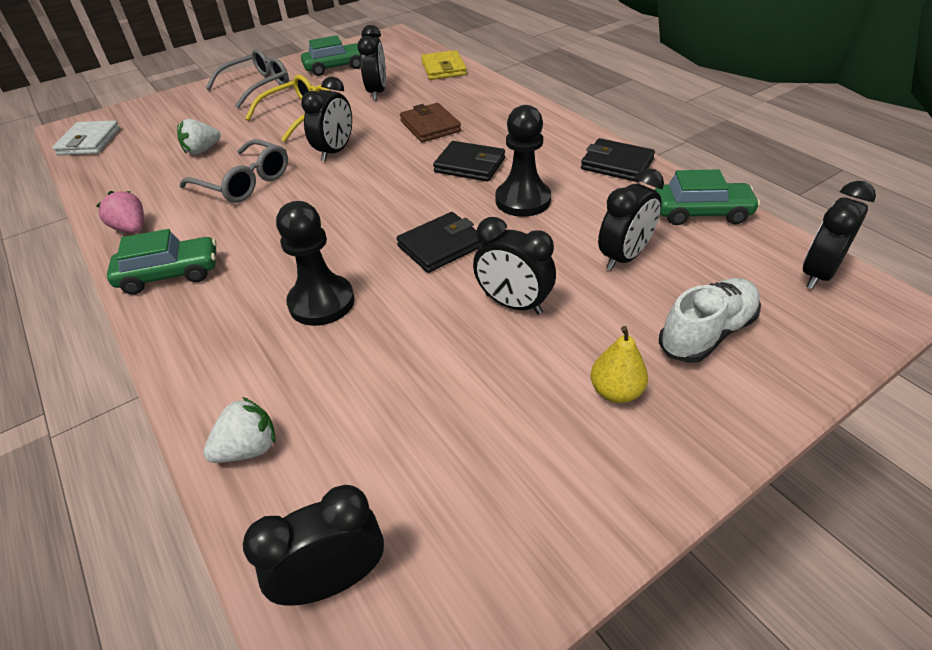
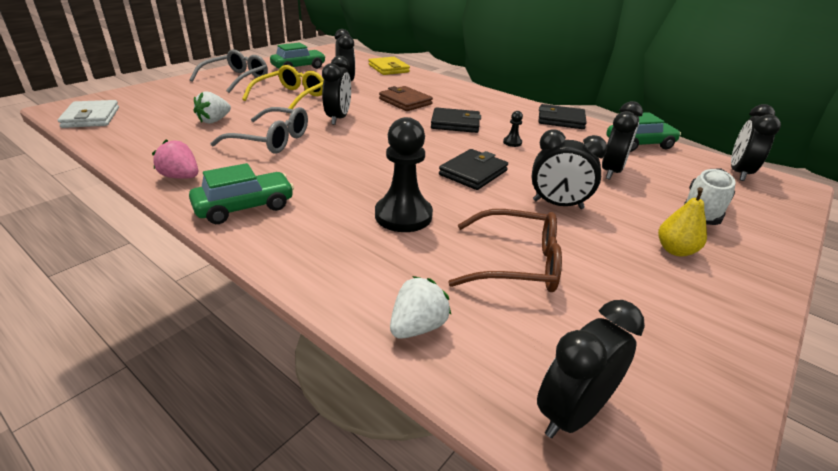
camera: 20 degrees left, 10 degrees down
(404, 383) = (516, 263): none -> brown glasses
(523, 200) = (512, 142): black pawn -> black pawn, size x0.43

